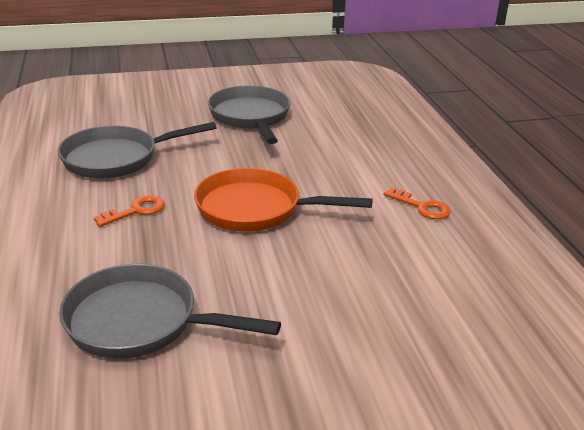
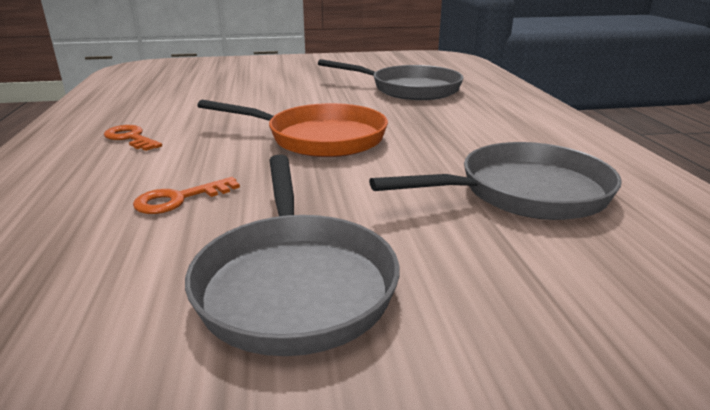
camera: 175 degrees left, 5 degrees down
(136, 211) = (451, 138): orange key -> orange key (179, 199)

